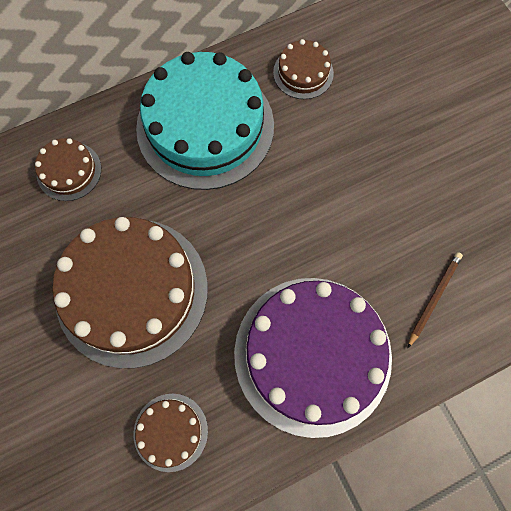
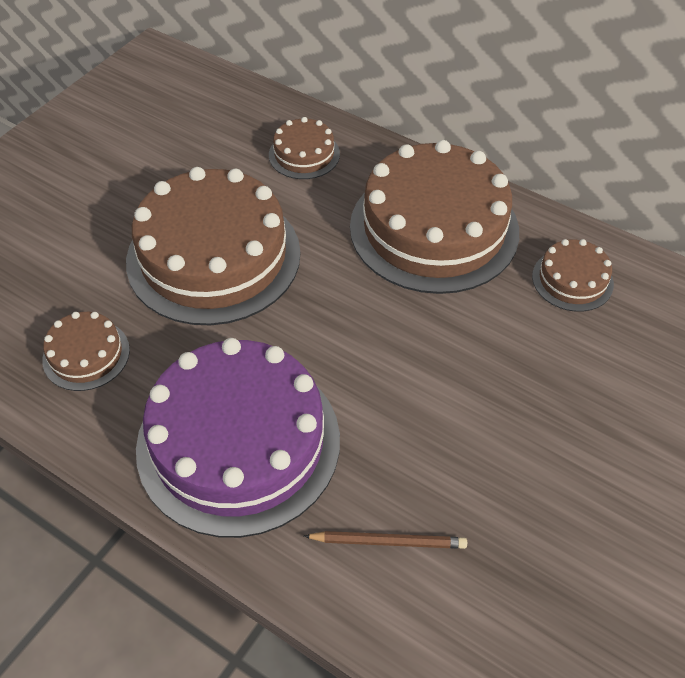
camera: 60 degrees right, 20 degrees down
(205, 126) = (434, 228): turquoise cake -> brown cake

